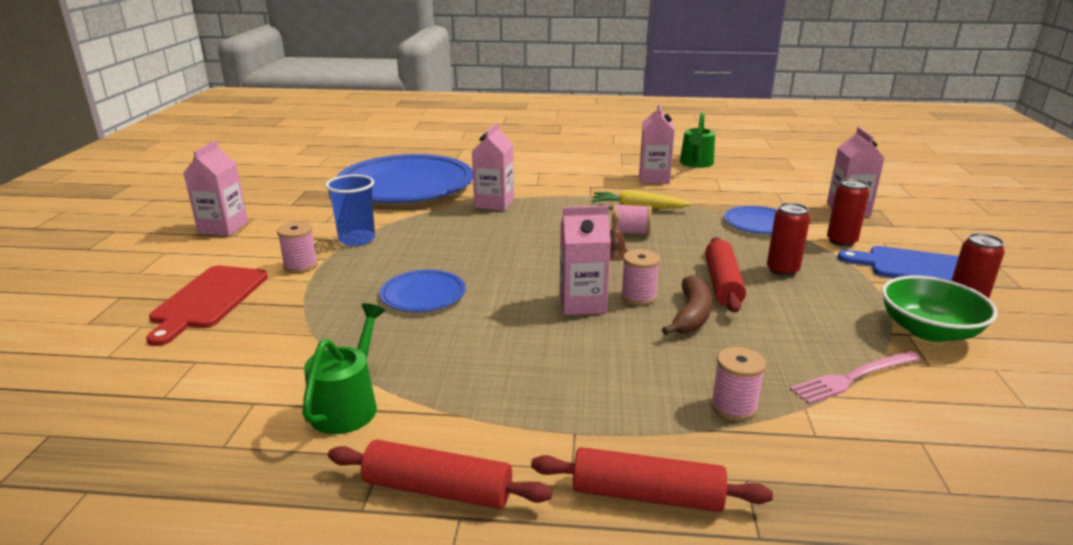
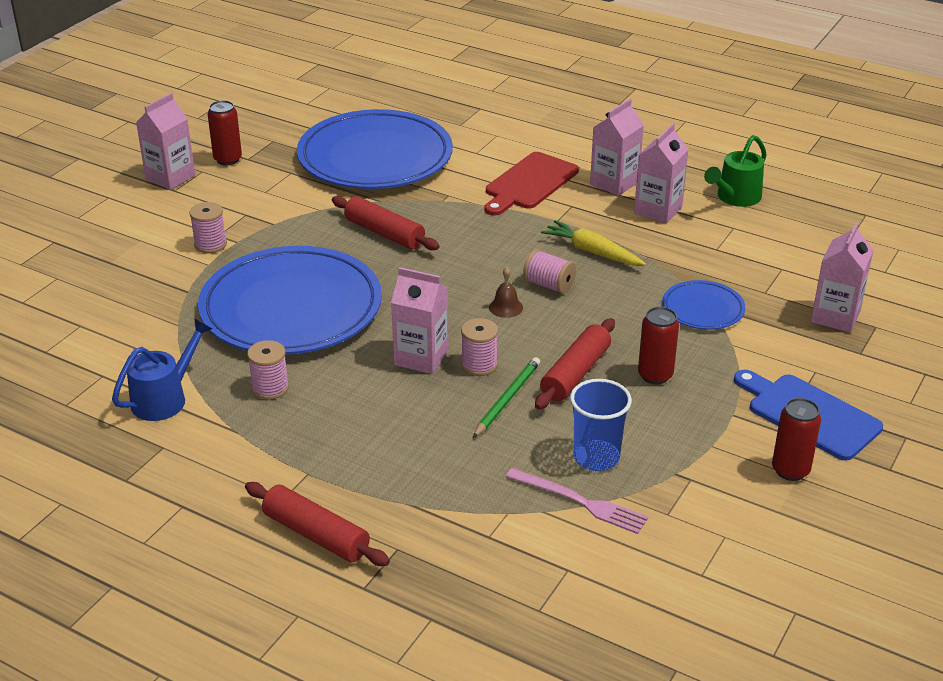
camera: 25 degrees right, 10 degrees up
(208, 300) = (117, 264): red cutting board -> red cutting board (529, 183)
(348, 405) = (165, 398): green watering can -> blue watering can
(357, 239) = (278, 224): blue cup -> blue cup (596, 457)
(423, 295) = (291, 308): blue plate -> blue plate, size x2.21
(438, 490) = (181, 483): red rolling pin -> red rolling pin (384, 233)
(494, 203) = (445, 207): pink carton -> pink carton (614, 183)
(691, 315) = (507, 399): brown banana -> green pencil
(733, 407) = (450, 493): pink spool -> pink spool (270, 388)
(841, 241) = (767, 358): red can -> red can (228, 159)
(853, 378) = (581, 502): pink fork -> pink fork turned 150 degrees counterclockwise
(928, 331) = (715, 483): green bowl -> none

